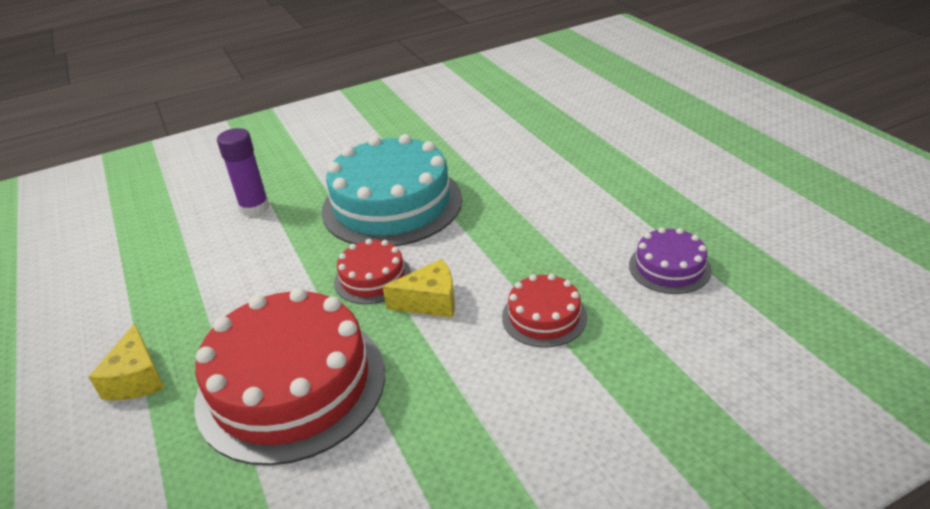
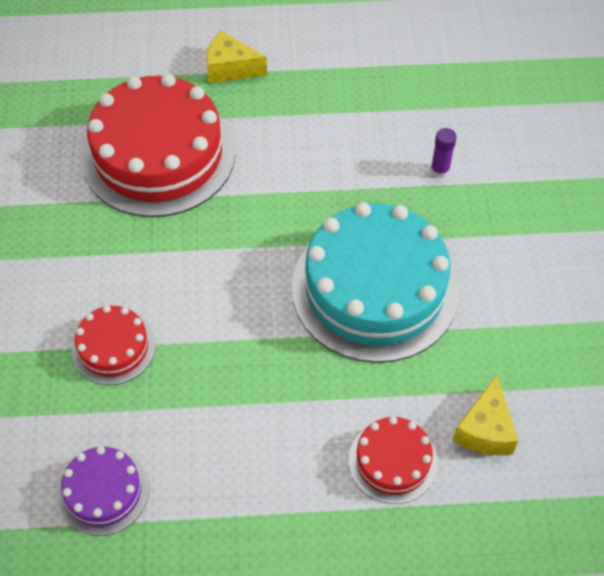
camera: 110 degrees right, 20 degrees up
(254, 208) = (440, 170): purple glue stick -> purple glue stick, size x0.58
(372, 278) = (256, 237): red cake -> red cake (393, 461)
(430, 302) = (192, 270): yellow cheese -> yellow cheese (485, 429)

